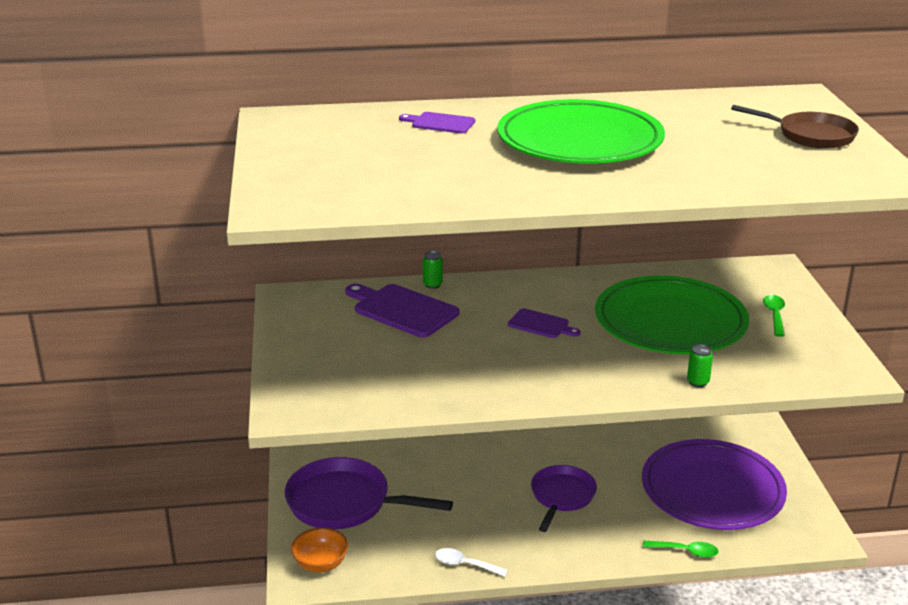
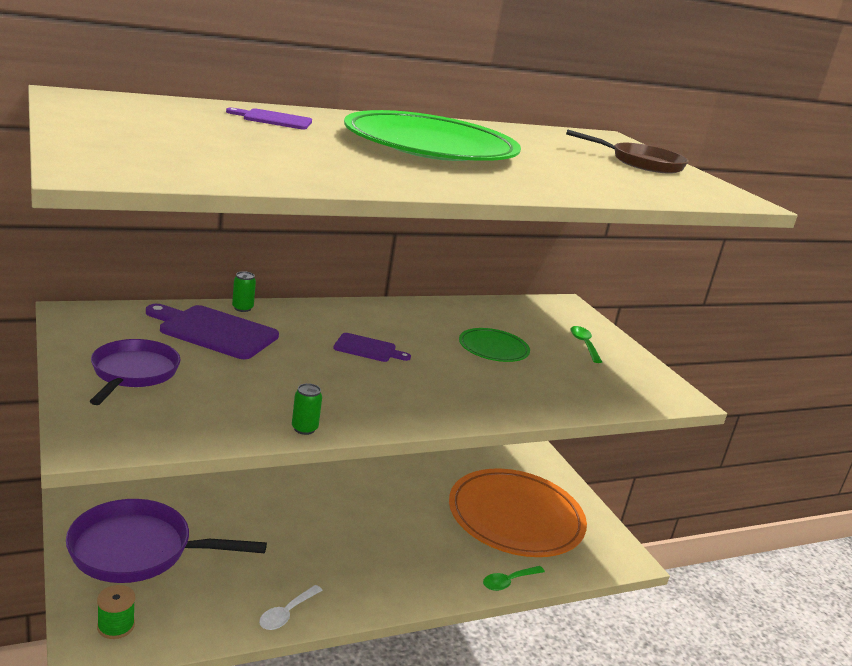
camera: 20 degrees left, 5 degrees down
(320, 564) = (116, 626): orange bowl -> green spool
(465, 565) = (286, 613): white spoon -> white spoon turned 60 degrees counterclockwise
(561, 496) = (374, 531): purple pan -> purple pan (133, 373)
(670, 322) = (493, 349): green plate -> green plate, size x0.47
(685, 551) = (508, 582): green spoon -> green spoon turned 150 degrees clockwise
(698, 382) = (543, 405): green can -> green can (304, 429)
(712, 490) = (515, 518): purple plate -> orange plate

